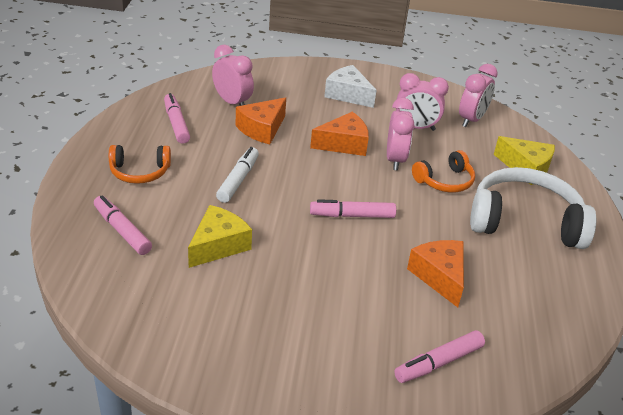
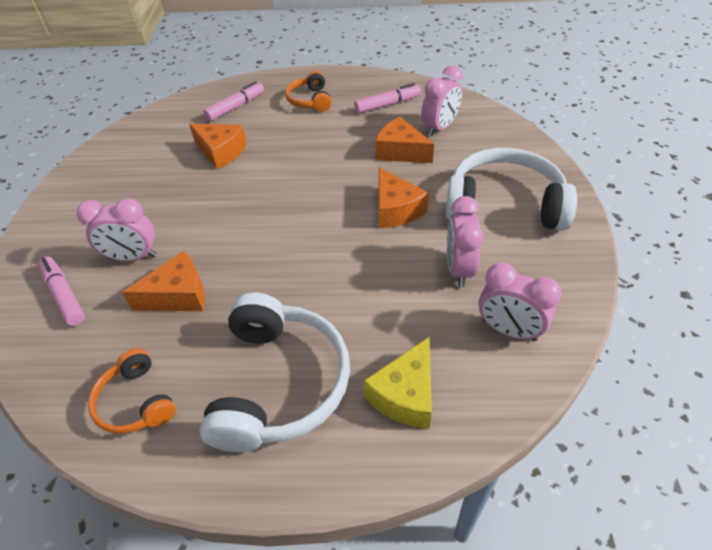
camera: 90 degrees right, 10 degrees up
(218, 245) = (221, 152): yellow cheese -> orange cheese
(238, 180) = (311, 149): white marker -> none
(348, 94) = (504, 204): white cheese -> white headphones
(352, 215) = (270, 225): pink marker -> none
(395, 160) = (379, 253): pink clock -> pink clock (133, 257)
(444, 181) = (348, 299): orange headphones -> orange headphones (136, 401)

